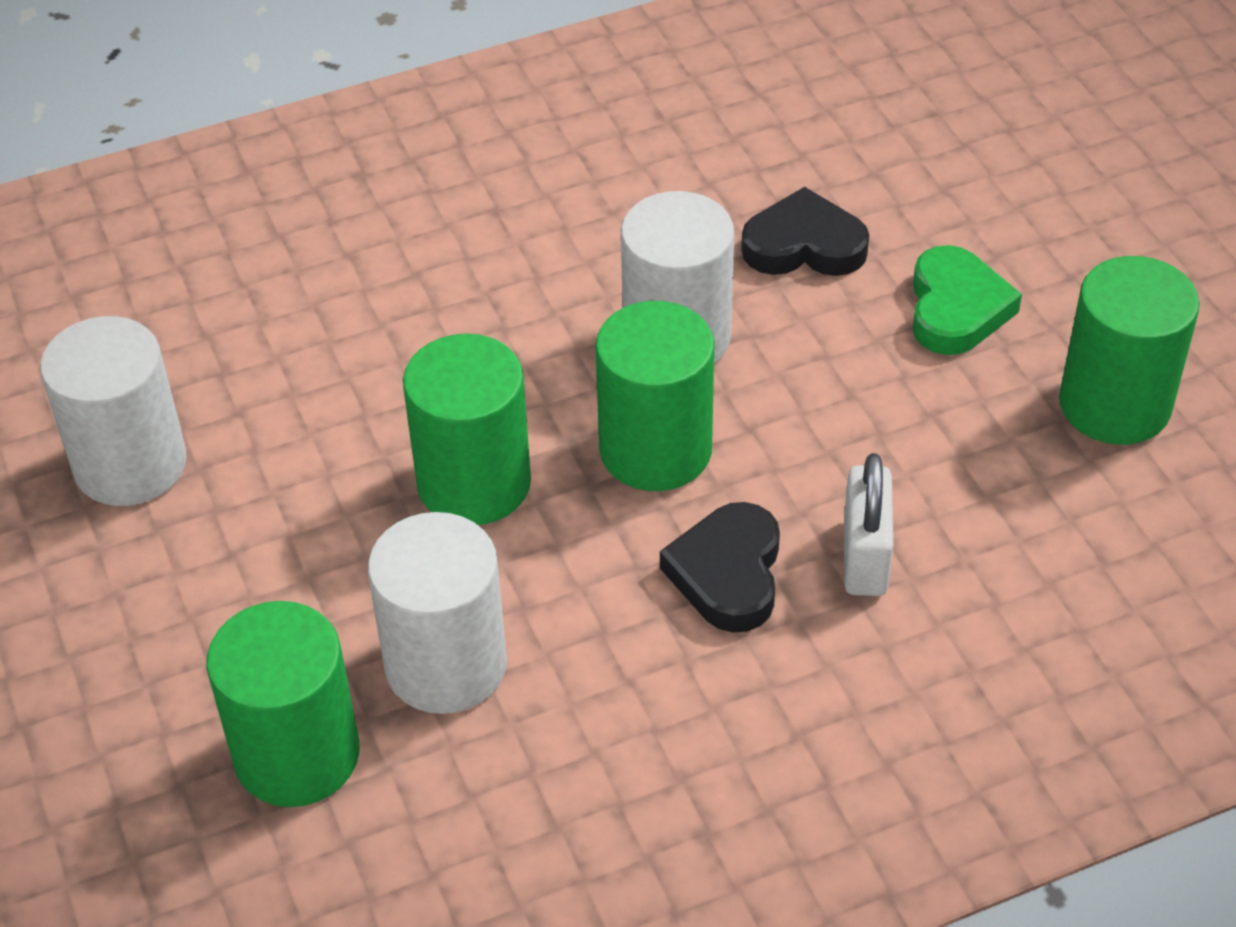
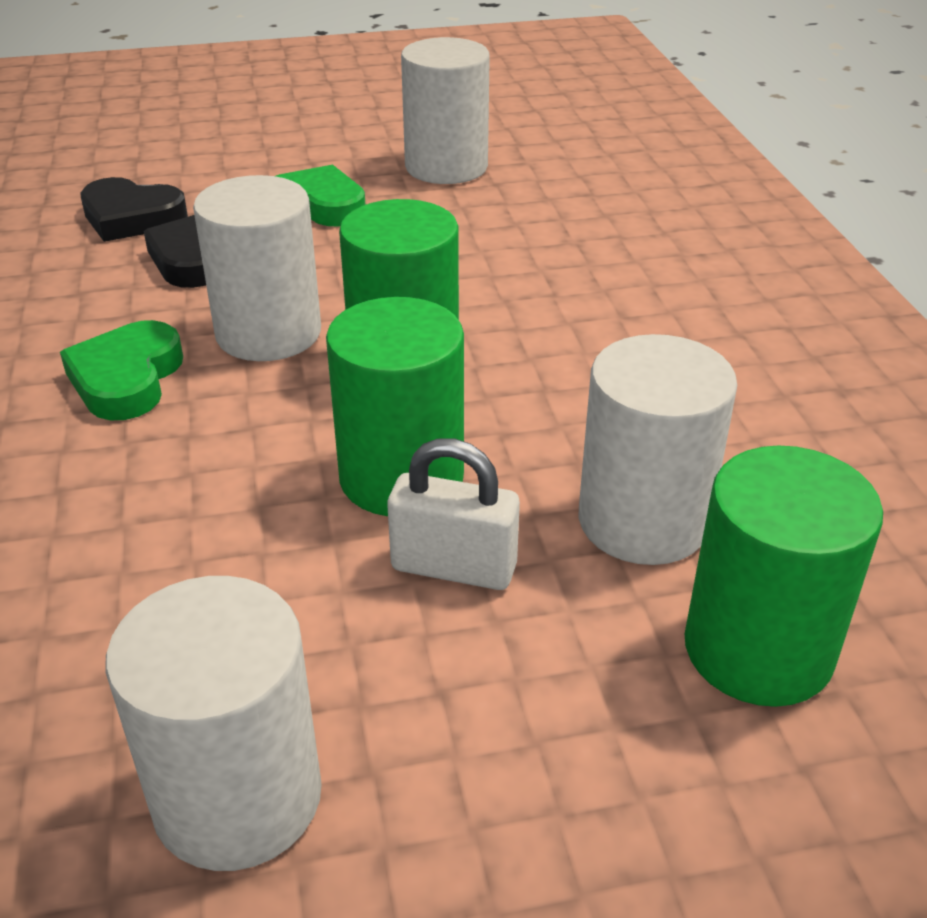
camera: 80 degrees left, 10 degrees down
(574, 263) = (127, 379): none -> green heart
(728, 573) = (563, 342): black heart -> black heart (132, 217)
(865, 557) = (562, 279): white padlock -> white padlock (454, 567)
(1114, 404) = (446, 167): green cylinder -> white cylinder

